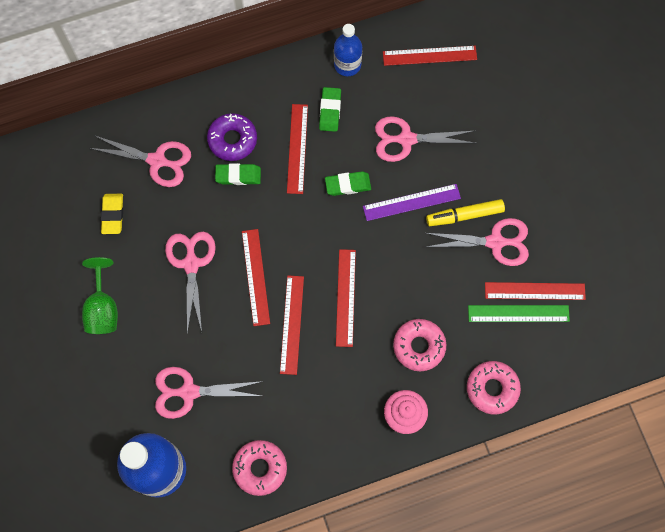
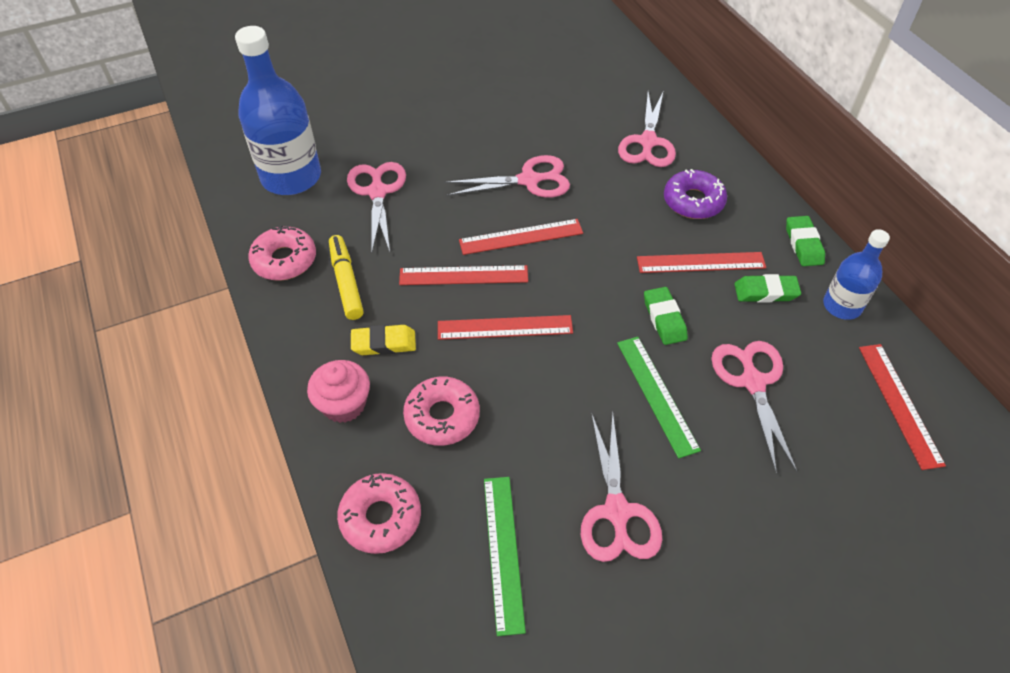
camera: 85 degrees right, 20 degrees down
(103, 308) = (469, 119): green goblet -> none
(113, 215) = (575, 115): yellow eraser -> yellow eraser (384, 343)
(238, 175) = (648, 210): green eraser -> green eraser (803, 244)
(411, 202) = (656, 394): purple ruler -> green ruler
(464, 215) = (652, 465): yellow marker -> yellow marker (346, 282)
(535, 291) = (544, 576): red ruler -> none

